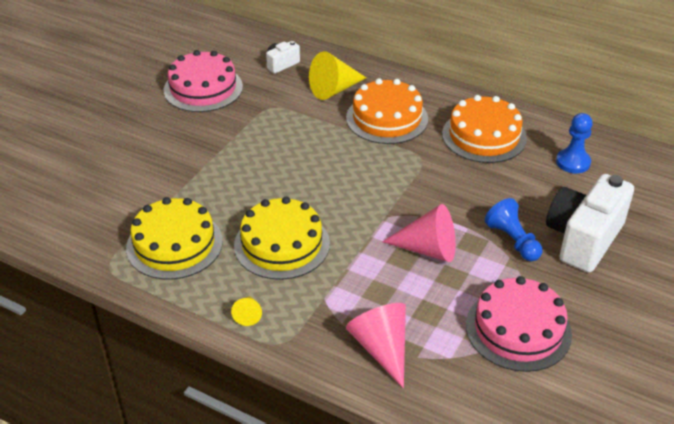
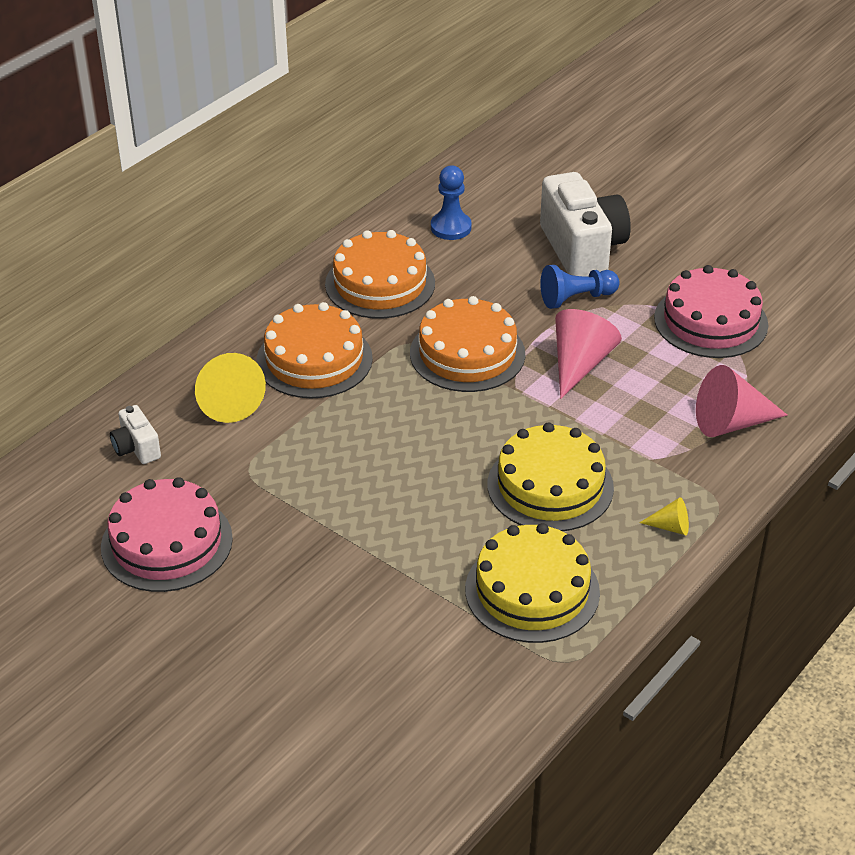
camera: 80 degrees left, 0 degrees up
(419, 187) = (467, 353): none -> orange cake
(583, 239) = (582, 249): white camera -> white camera turned 150 degrees counterclockwise

